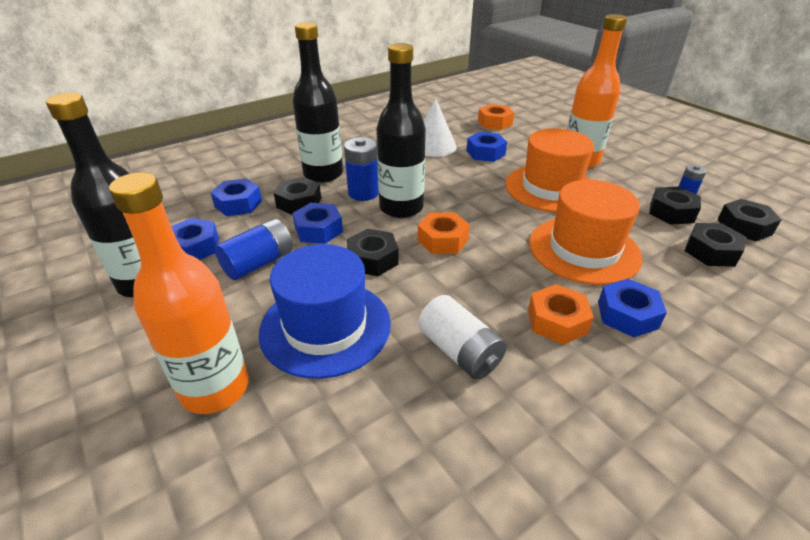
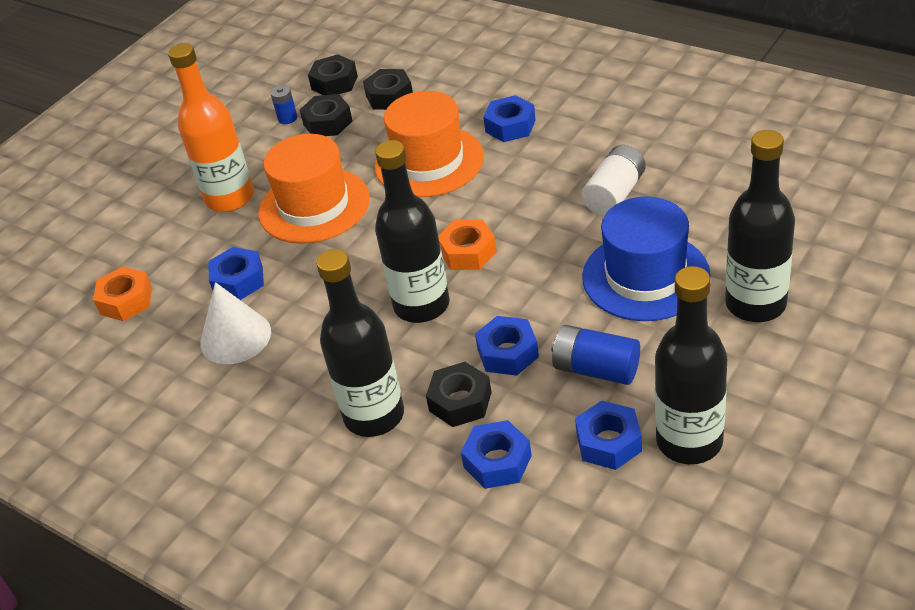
camera: 105 degrees left, 5 degrees up
(215, 388) = (755, 304): orange bottle -> black bottle
(363, 193) = (404, 352): blue battery -> none
(373, 259) = (532, 288): black nut -> none
(557, 321) = (543, 157): orange nut -> none

